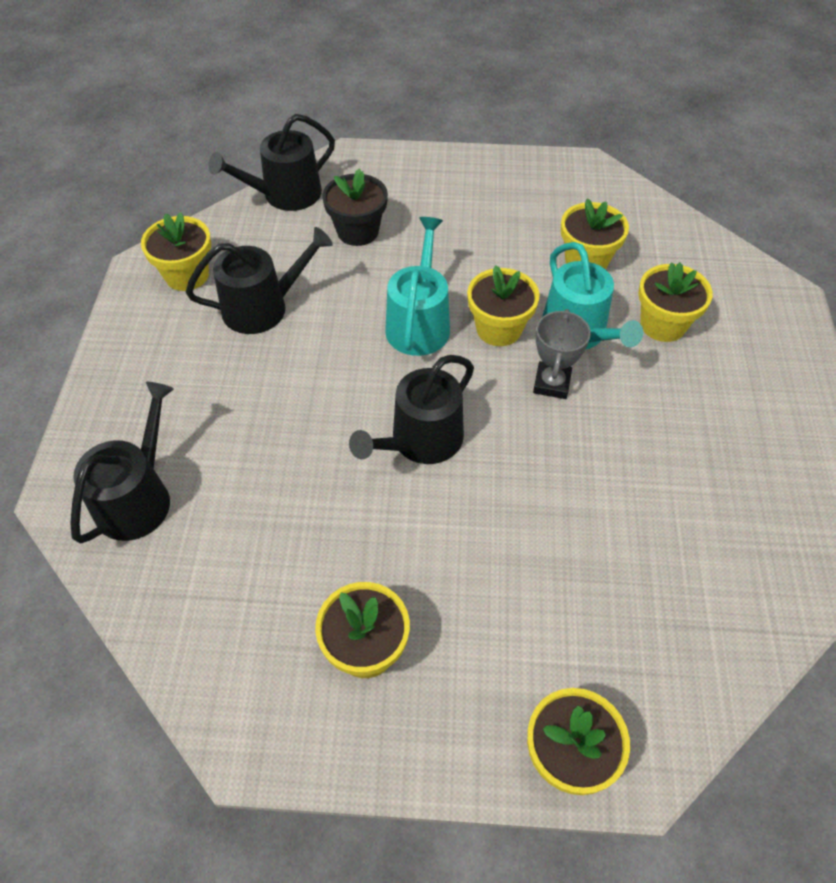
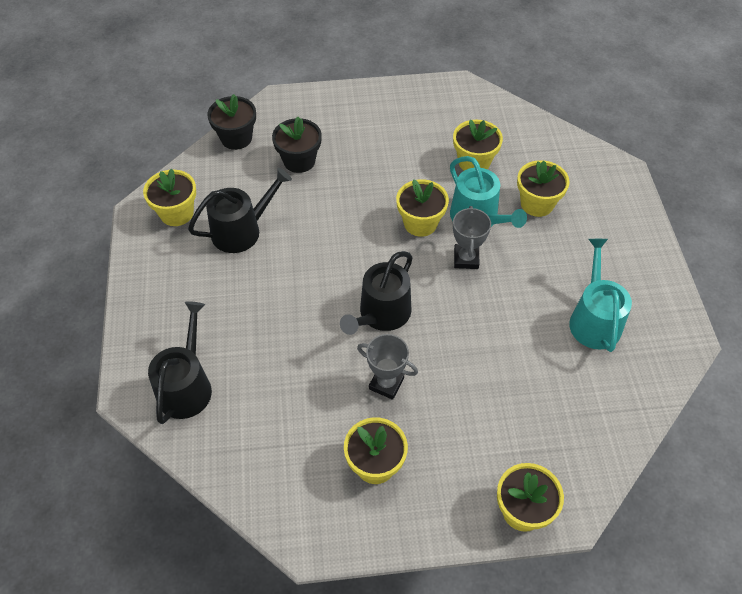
camera: 10 degrees left, 0 degrees up
(285, 195) = (236, 138): black watering can -> black flower pot
(406, 536) = (386, 384): none -> grey trophy
(419, 323) = (361, 227): turquoise watering can -> turquoise watering can (594, 320)

